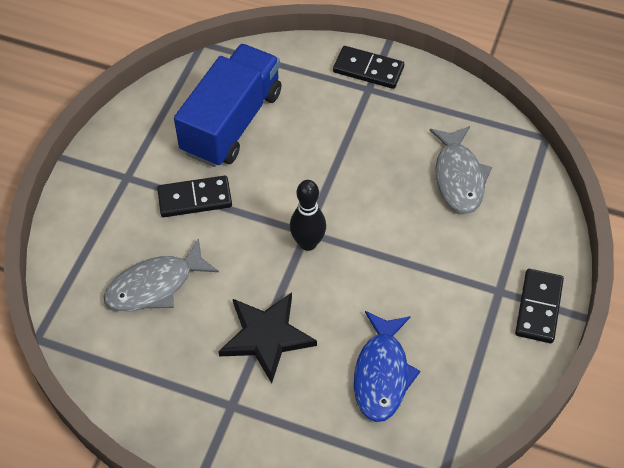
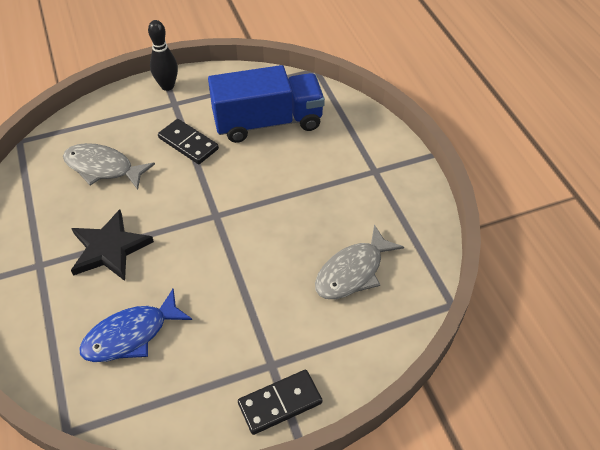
camera: 50 degrees right, 5 degrees down
(308, 243) = (207, 222): black bowling pin -> black bowling pin (167, 86)
(368, 70) = (391, 160): black domino -> none

